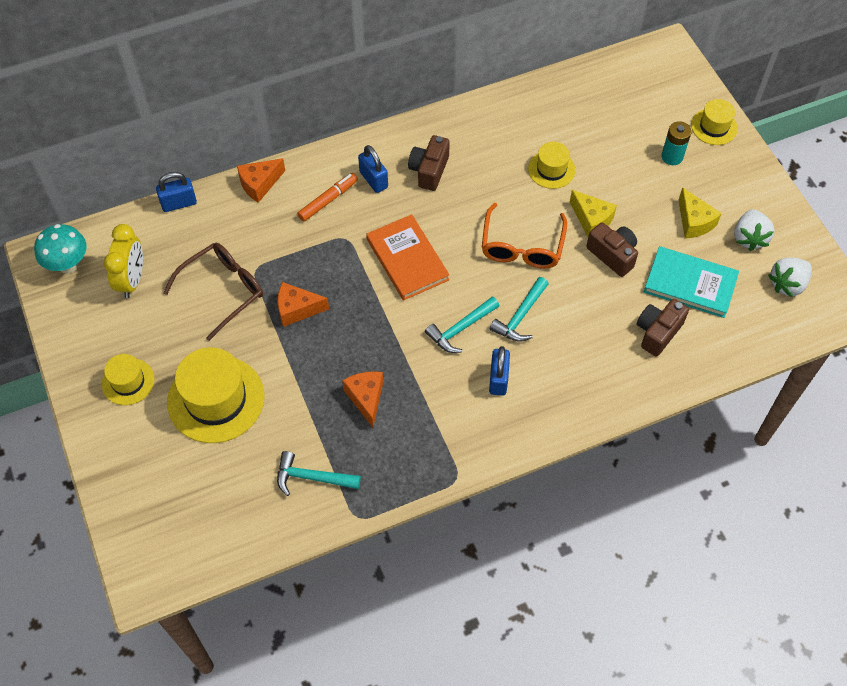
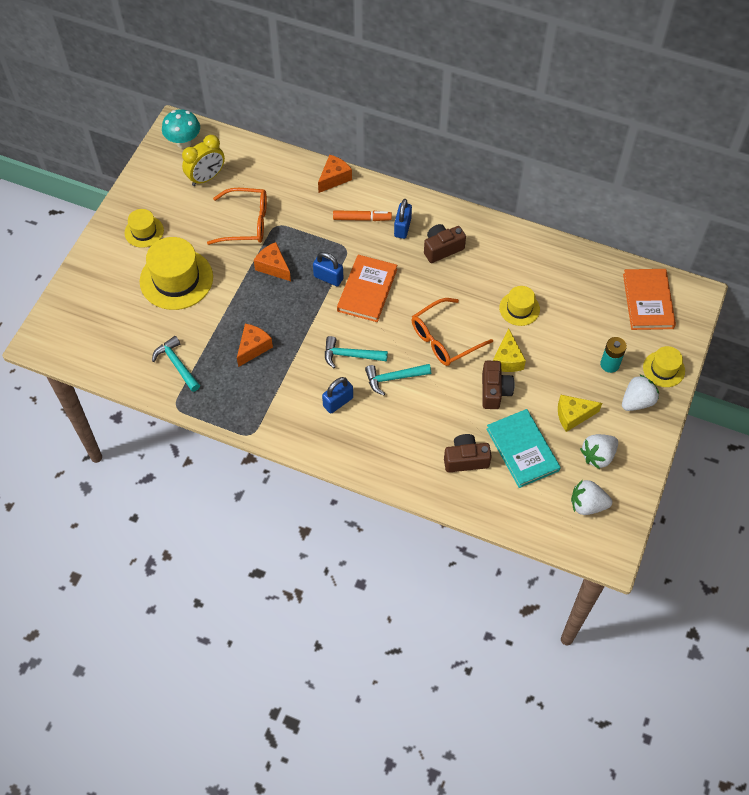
camera: 45 degrees right, 0 degrees up
(179, 203) = (278, 154): blue padlock -> blue padlock (328, 278)
(223, 290) = (246, 223): brown glasses -> orange glasses
(259, 184) = (334, 178): orange cheese -> orange cheese turned 120 degrees clockwise
(640, 82) = (648, 301): none -> orange book
(694, 222) = (573, 415): yellow cheese -> yellow cheese turned 60 degrees clockwise
(725, 169) = (637, 401): none -> white strawberry

